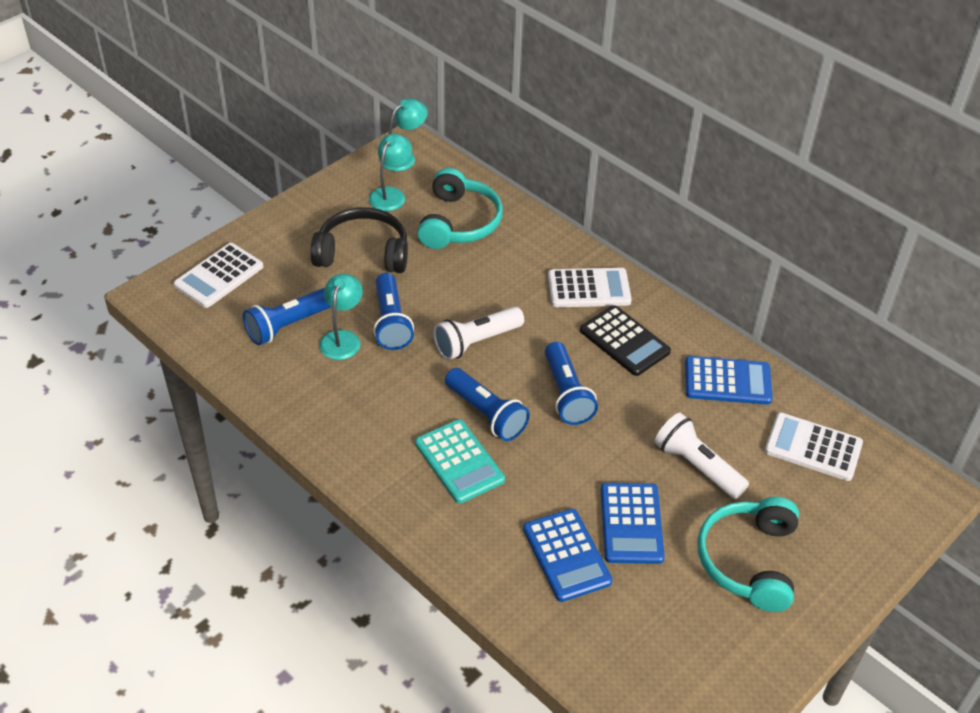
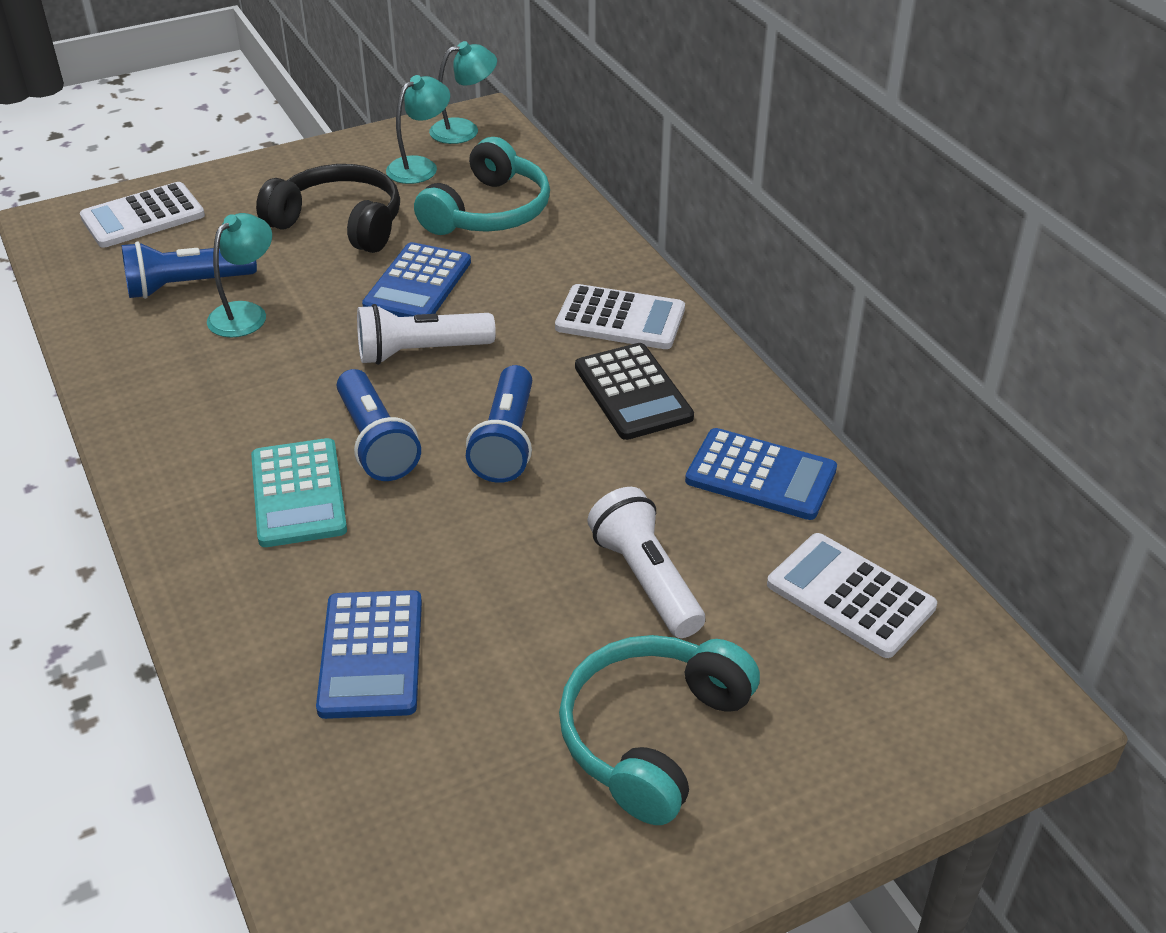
camera: 20 degrees right, 5 degrees down
(391, 322) = (322, 307): blue flashlight -> none
(631, 524) = (496, 635): blue calculator -> blue calculator (418, 284)

